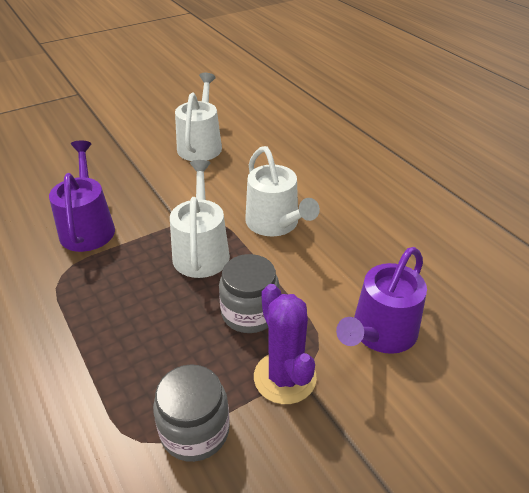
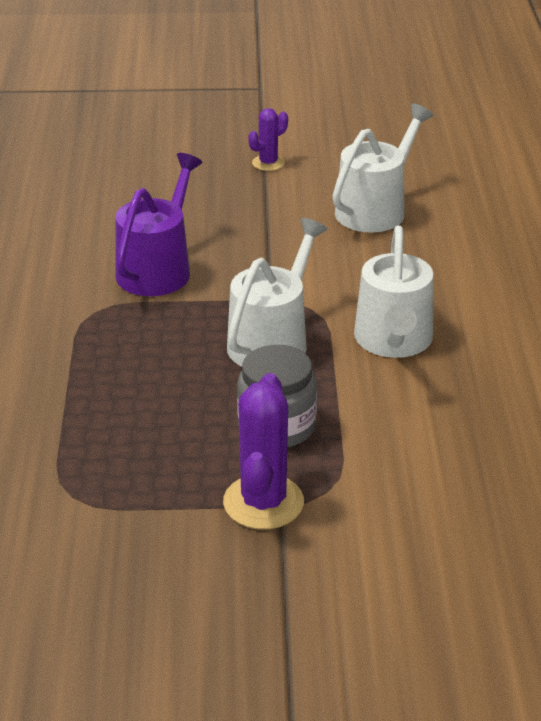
camera: 30 degrees right, 5 degrees down
(115, 136) = (268, 163): none -> purple cactus
(195, 430) = (131, 509): grey jar -> none
(380, 333) = (417, 505): purple watering can -> none

